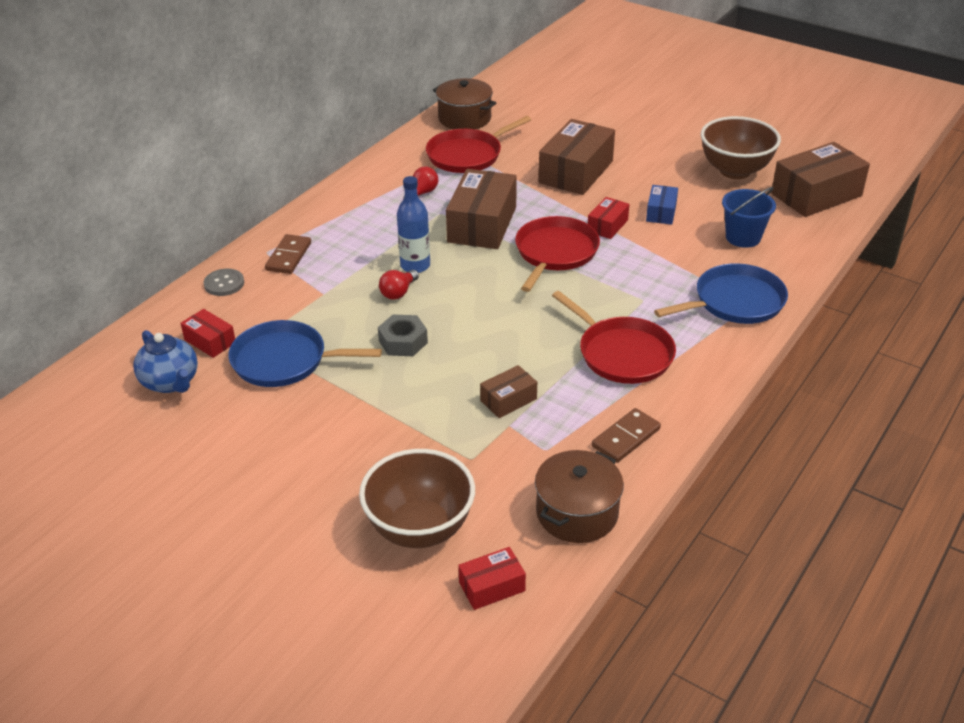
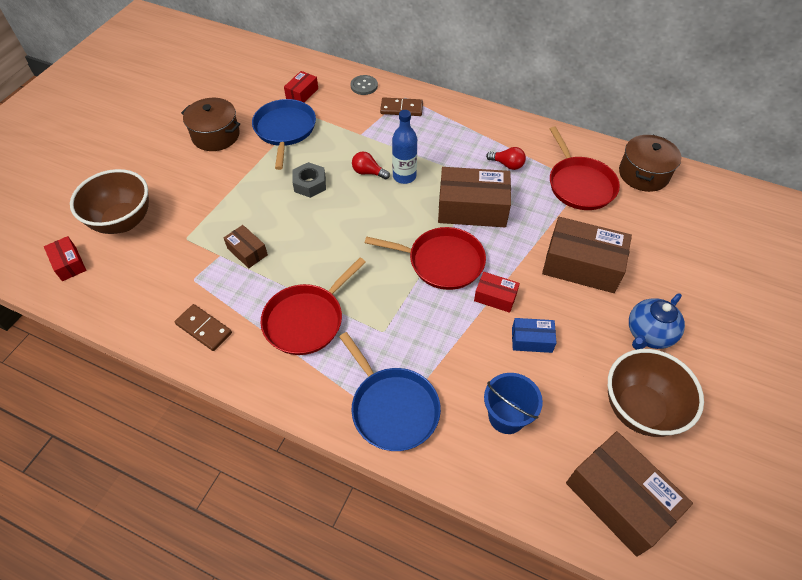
camera: 80 degrees right, 15 degrees up
(170, 382) = (261, 87): blue teapot -> blue teapot (648, 334)
(467, 155) = (579, 184): red pan -> red pan turned 150 degrees counterclockwise
(577, 513) = (128, 303): brown pot -> brown pot (216, 135)

